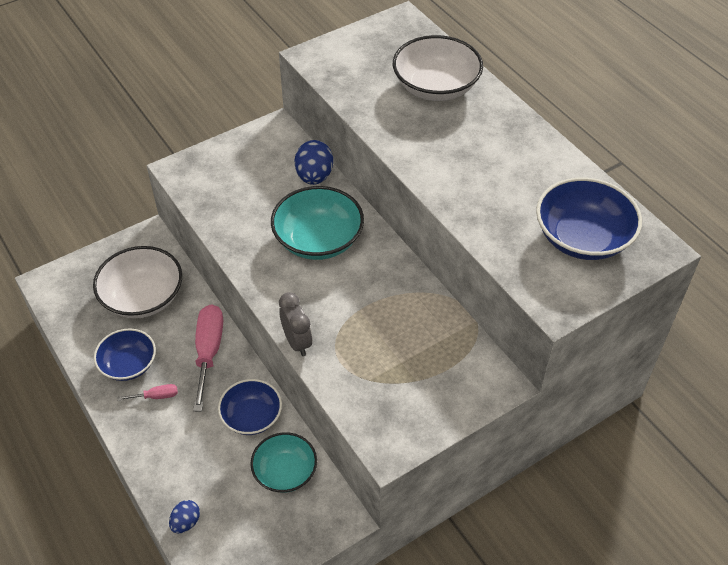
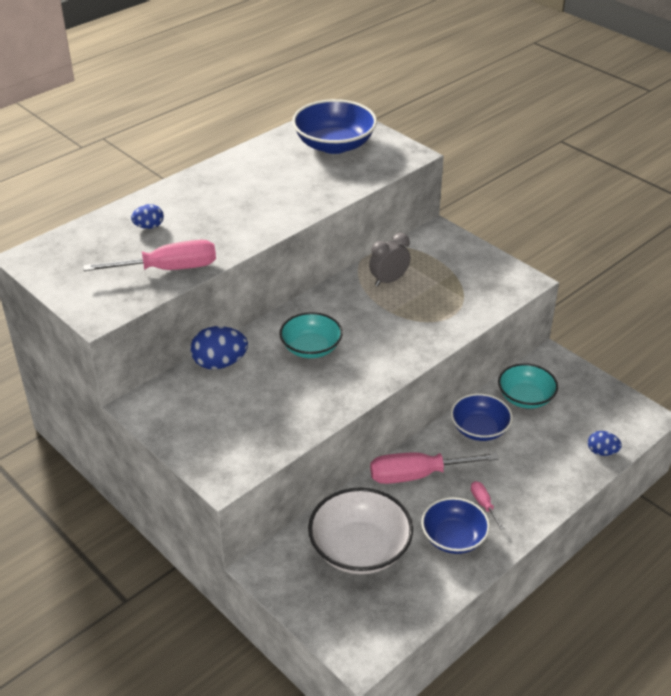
camera: 100 degrees left, 10 degrees down
(297, 342) = (440, 344): grey clock -> grey clock (389, 280)
(318, 240) = (311, 348): turquoise bowl -> turquoise bowl, size x0.66
(365, 97) = (169, 269): none -> pink screwdriver
(436, 87) = (149, 226): white bowl -> blue egg

